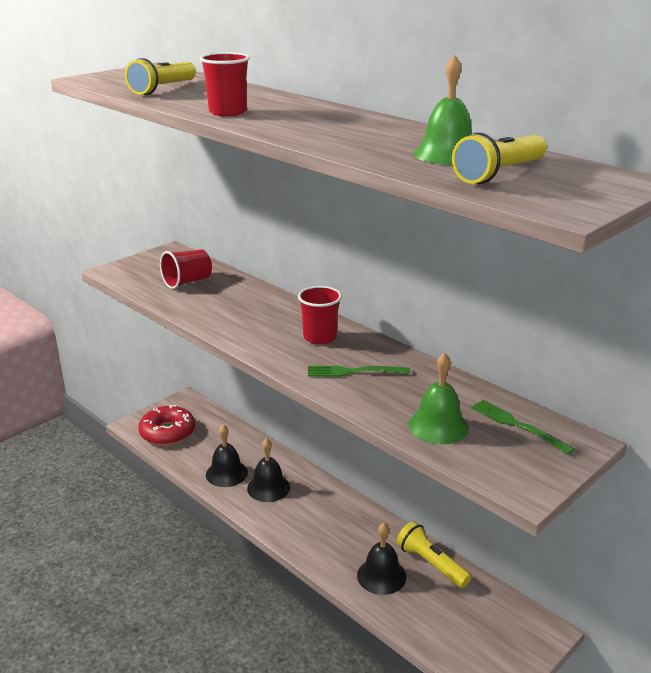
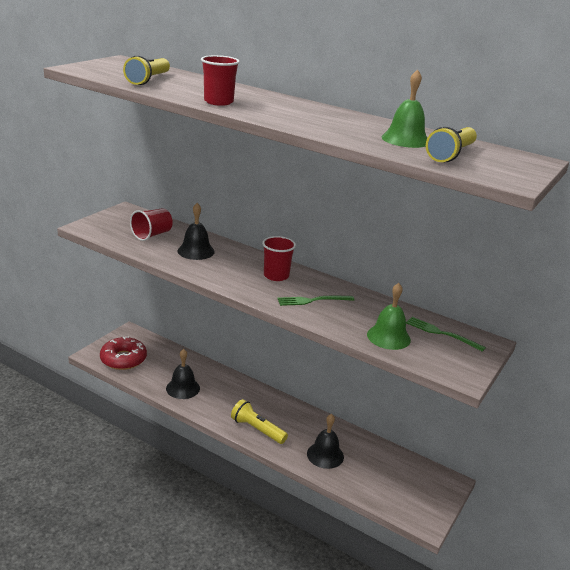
camera: 15 degrees left, 0 degrees up
(268, 487) = (220, 397): black bell -> black bell (196, 251)
(431, 564) = (358, 443): yellow flashlight -> yellow flashlight (257, 429)

